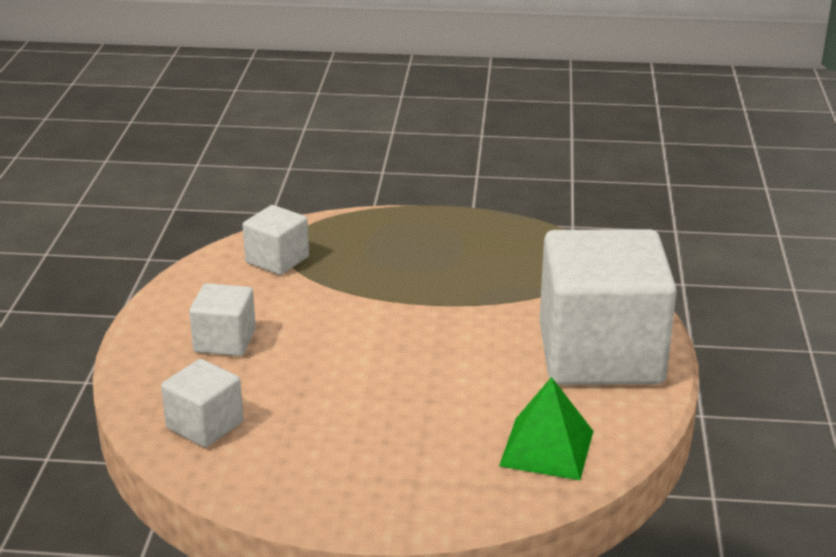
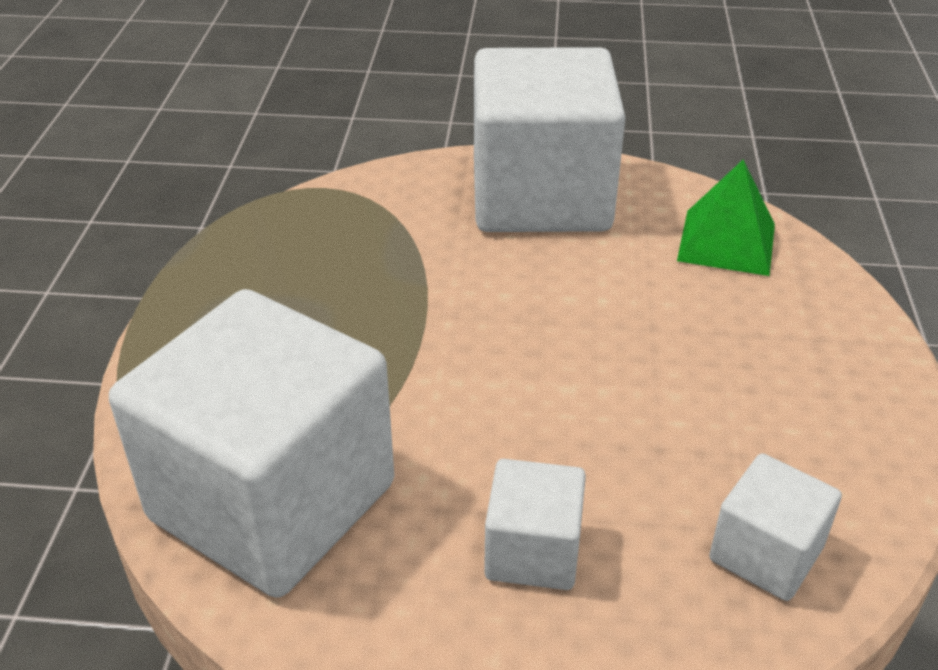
camera: 90 degrees left, 10 degrees up
(277, 260) = (272, 501): white cube -> white cube, size x2.17

